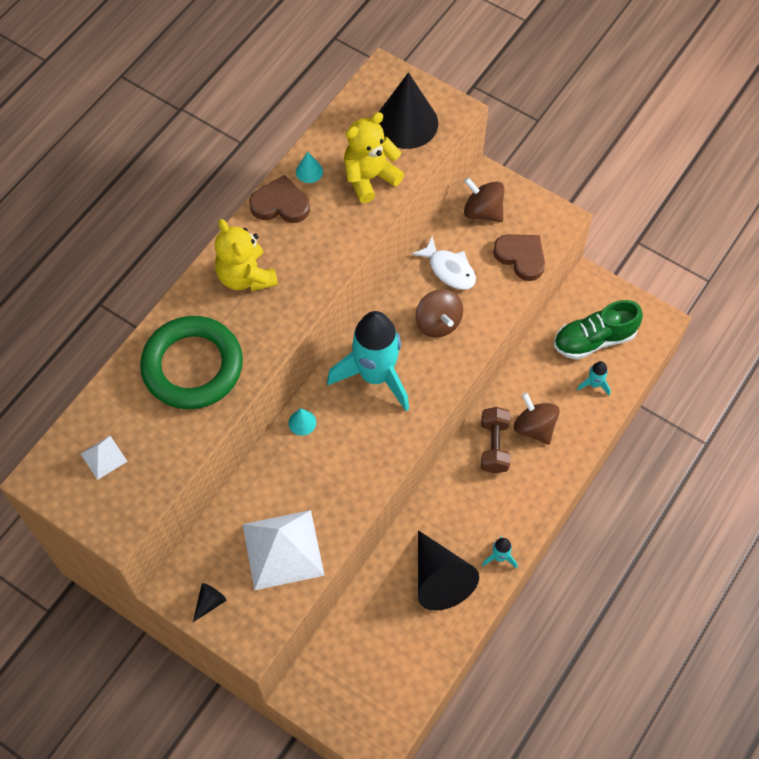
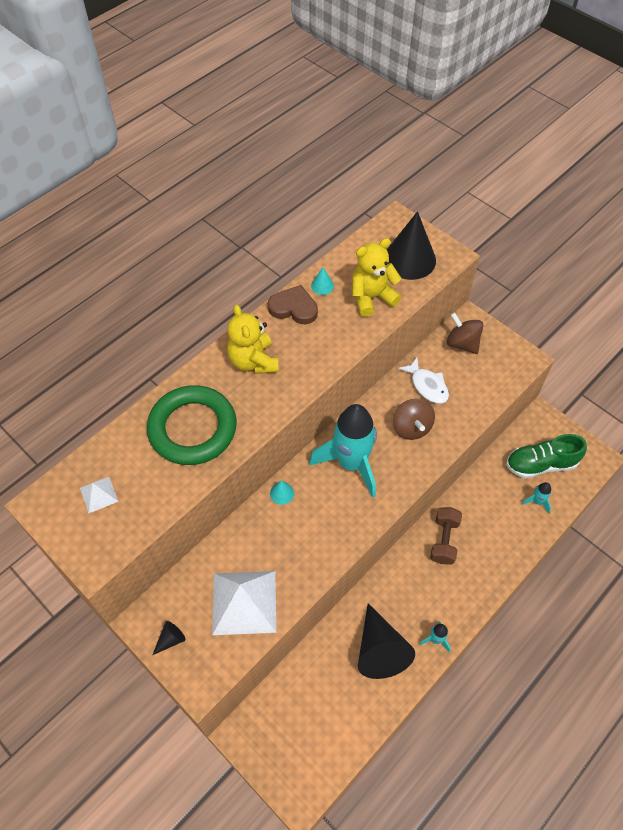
camera: 10 degrees right, 5 degrees down
(521, 257) = (489, 384): brown heart -> none
(534, 427) = (481, 530): brown spinning top -> none

